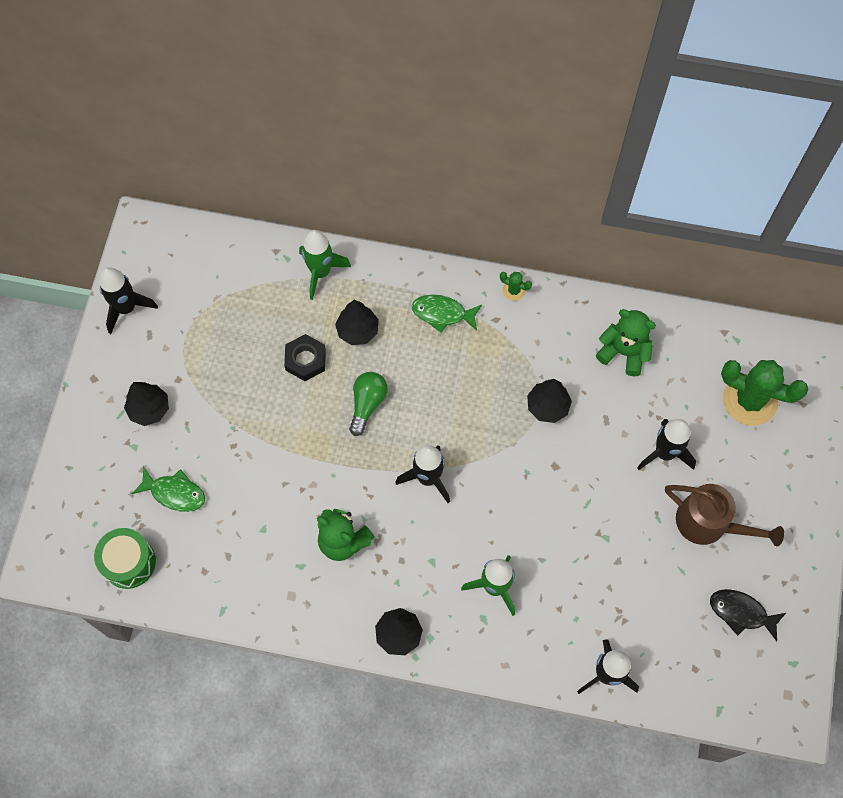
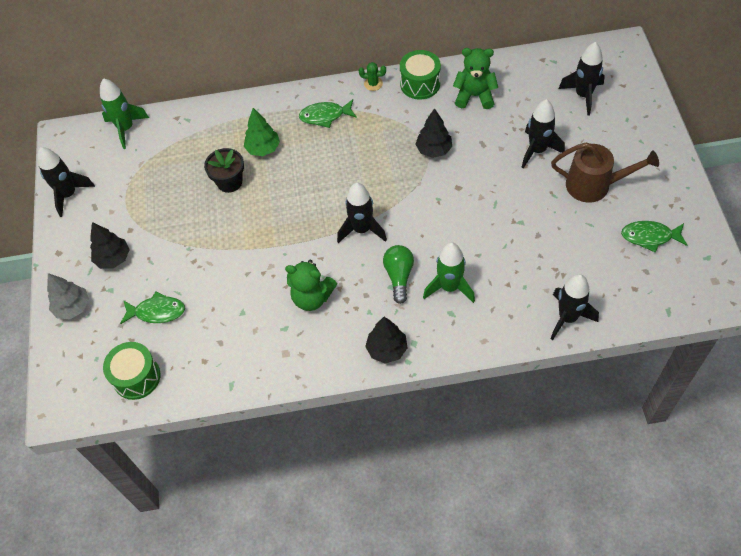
camera: 15 degrees left, 10 degrees down
(89, 453) = (73, 307): none -> grey tree
(305, 360) = (229, 182): black nut -> black flower pot
(320, 272) = (218, 120): green rocket -> green rocket (126, 129)
(357, 330) = (263, 148): black tree -> green tree
(367, 404) = (291, 195): green light bulb -> green light bulb (399, 276)
(567, 311) = (420, 84): none -> green drum
(741, 612) = (650, 237): black fish -> green fish
(750, 400) = (583, 95): green cactus -> black rocket

